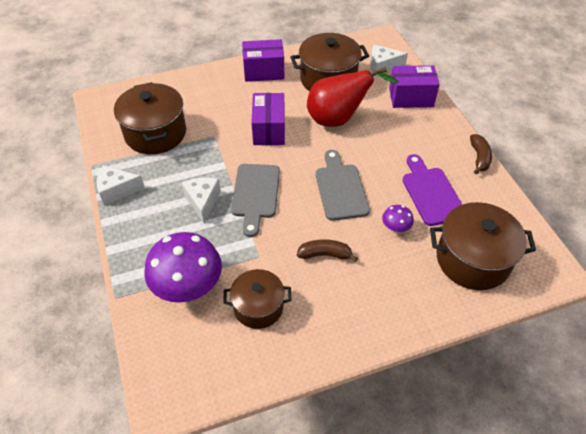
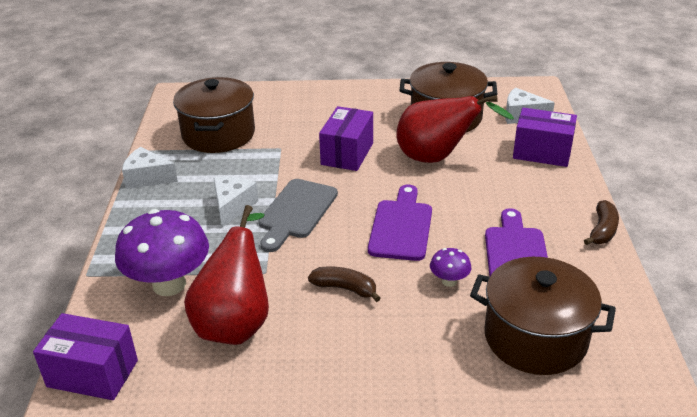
camera: 20 degrees right, 15 degrees down
(258, 307) = (236, 322): brown pot -> red pear
(263, 71) = (372, 98): purple box -> purple box (92, 373)
(340, 188) = (401, 226): grey cutting board -> purple cutting board

